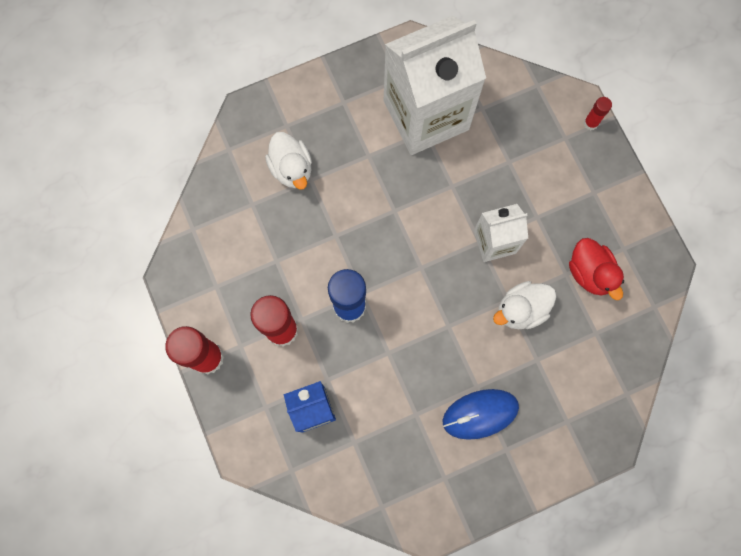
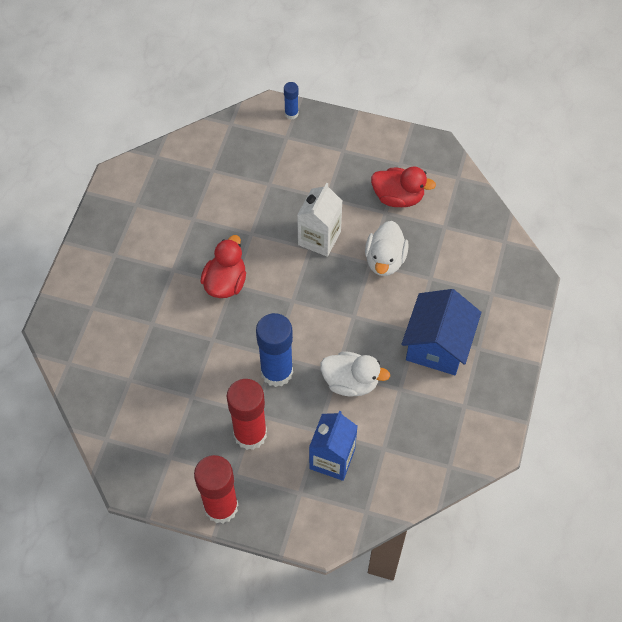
camera: 50 degrees left, 15 degrees down
(291, 169) = (130, 330): white duck -> white duck (351, 382)
(392, 203) = (225, 282): none -> red duck
(426, 115) = (181, 209): white carton -> none
(480, 414) = (437, 345): blue mouse -> blue house
(590, 123) = (291, 114): red glue stick -> blue glue stick

